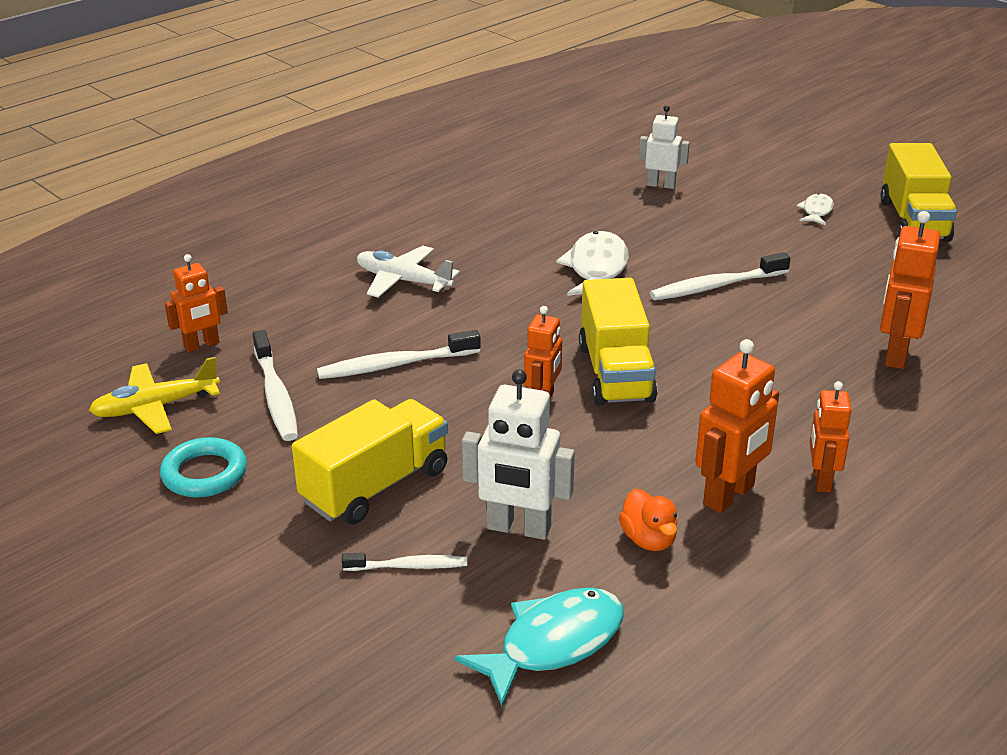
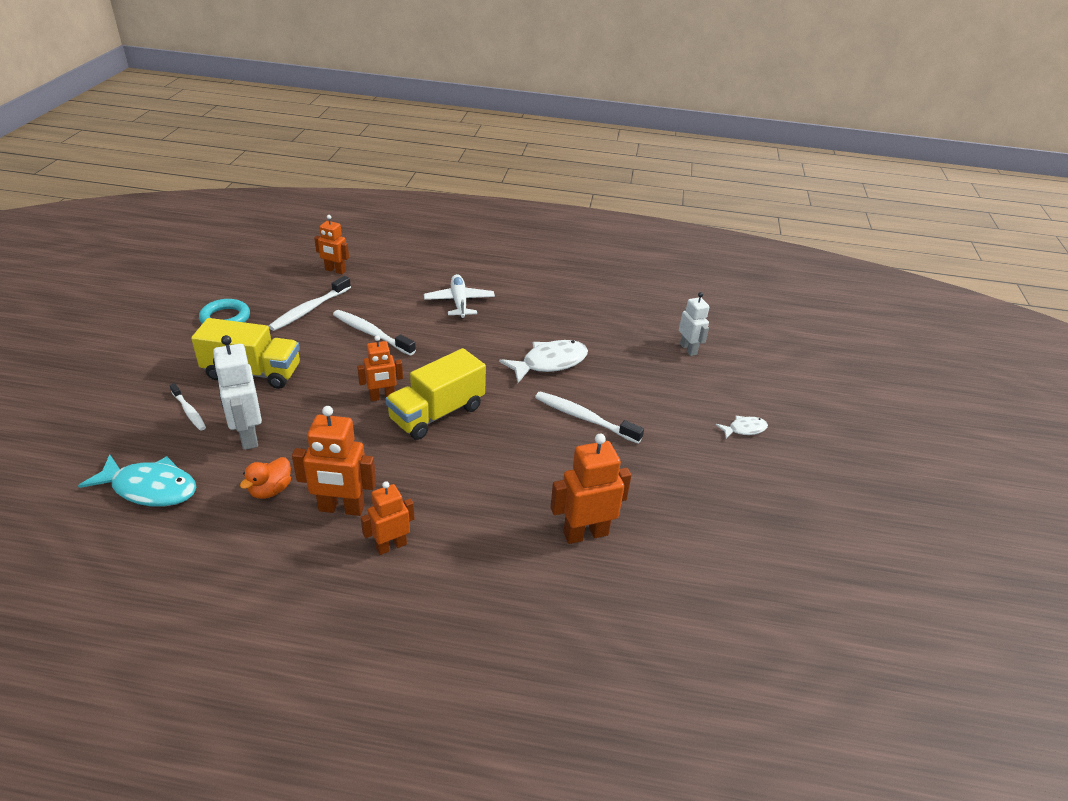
camera: 50 degrees right, 5 degrees up
(155, 407) = (269, 282): yellow plane -> none
(913, 220) = (795, 483): yellow truck -> none

